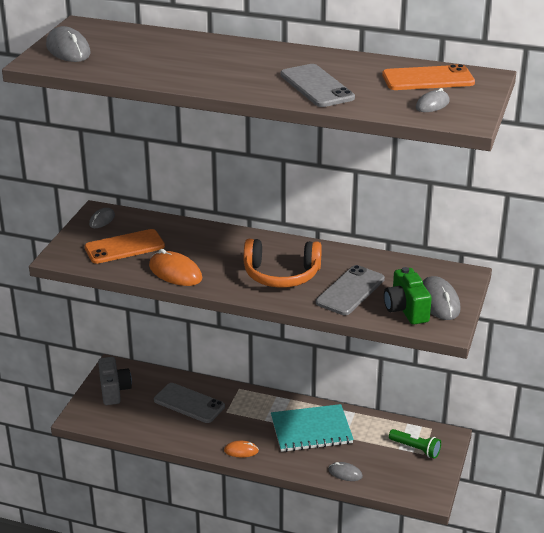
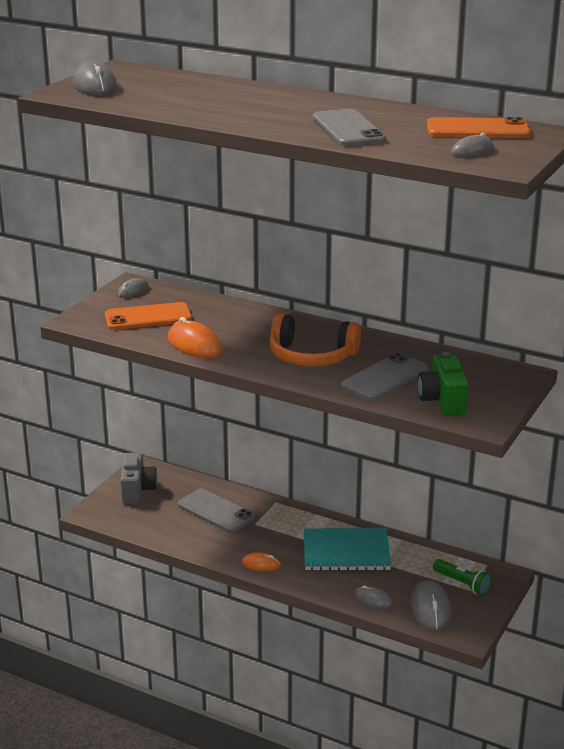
camera: 10 degrees right, 5 degrees down
(439, 301) = (483, 396): grey mouse -> grey mouse (430, 609)

